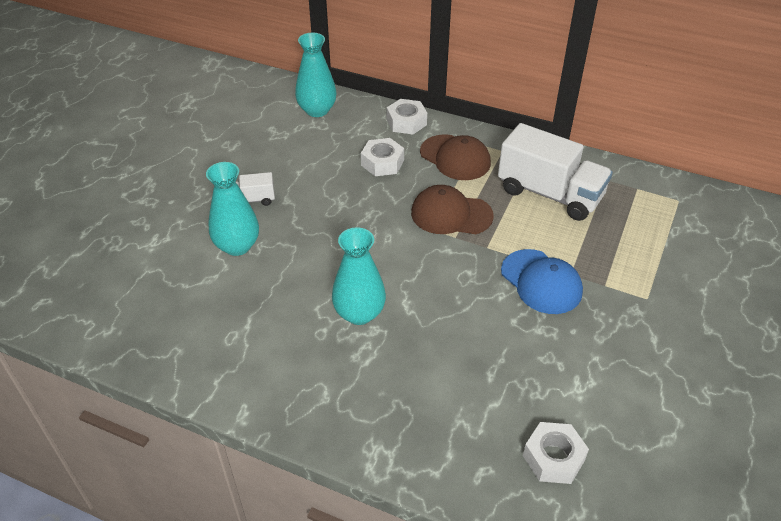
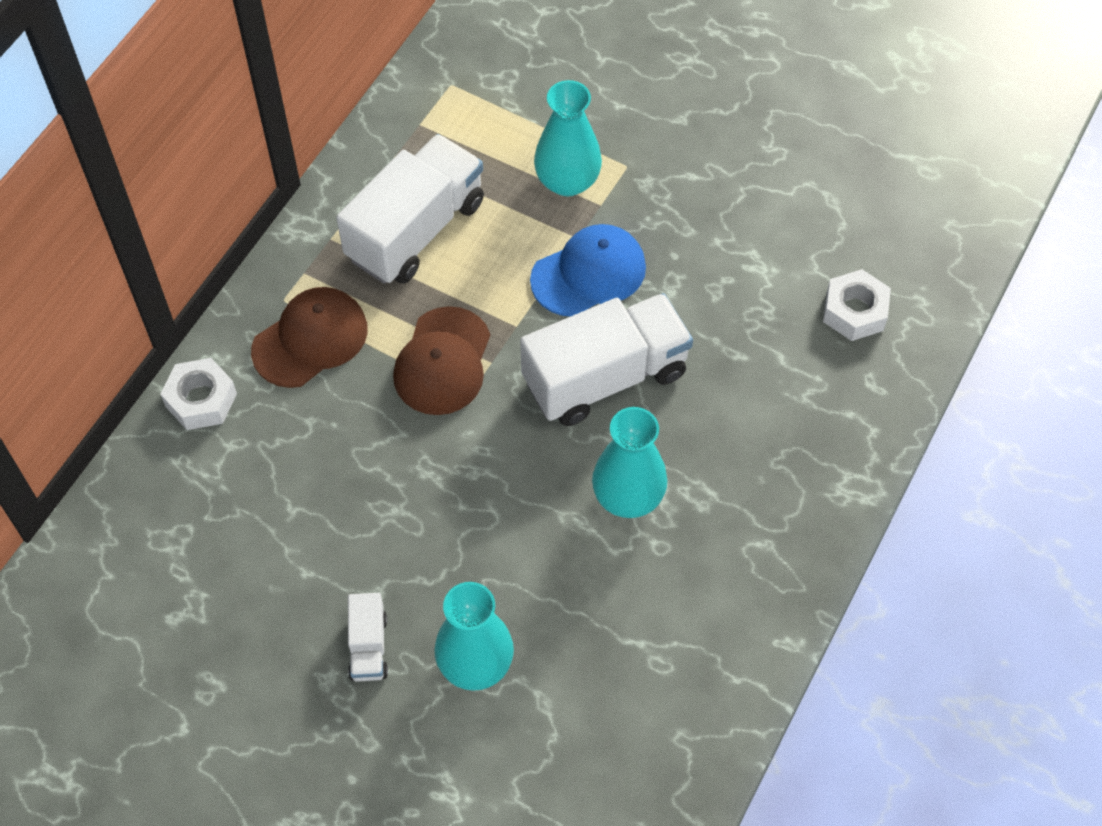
camera: 85 degrees left, 15 degrees up
(317, 110) = (134, 540): turquoise vase -> turquoise vase (567, 181)
(382, 163) = (305, 445): white nut -> none
(455, 295) = (605, 377): none -> white truck

